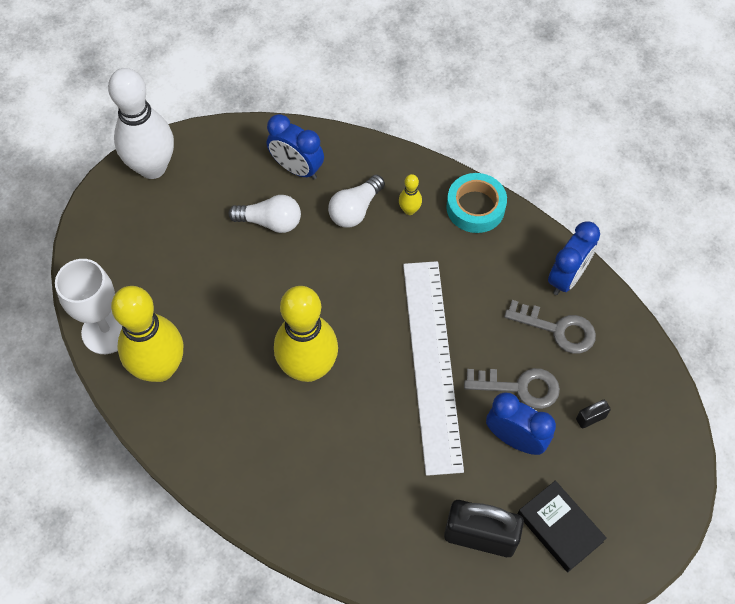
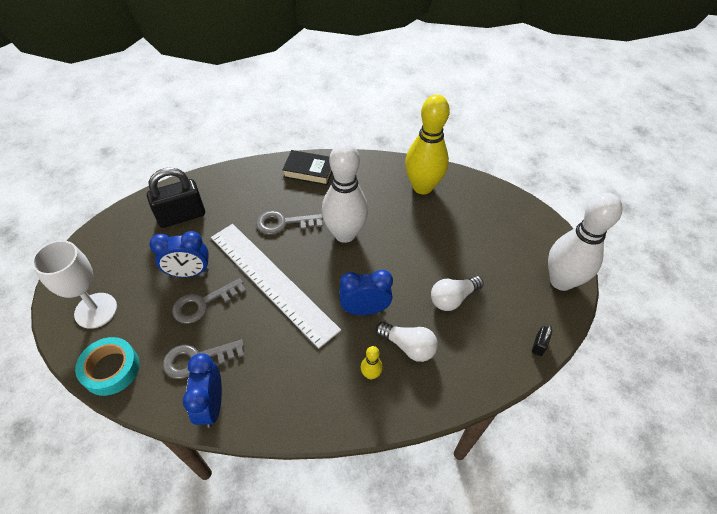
camera: 140 degrees right, 10 degrees down
(106, 331) = (468, 185): white goblet -> white goblet (96, 310)
(297, 168) = (477, 348): blue clock -> blue clock (364, 309)
(308, 368) = (345, 234): yellow bowling pin -> white bowling pin
(355, 209) = (408, 346): white light bulb -> white light bulb turned 120 degrees clockwise
(364, 433) = (284, 223): none -> grey key
(475, 207) = (323, 414): turquoise tape -> turquoise tape (111, 369)
(559, 528) = (134, 245): black book -> black book (309, 171)
(590, 418) = (142, 314): black padlock -> black padlock (539, 345)

